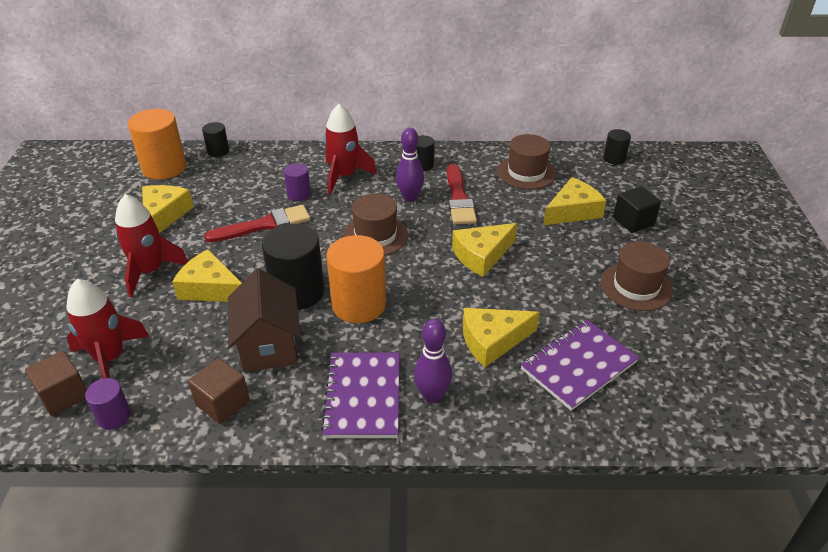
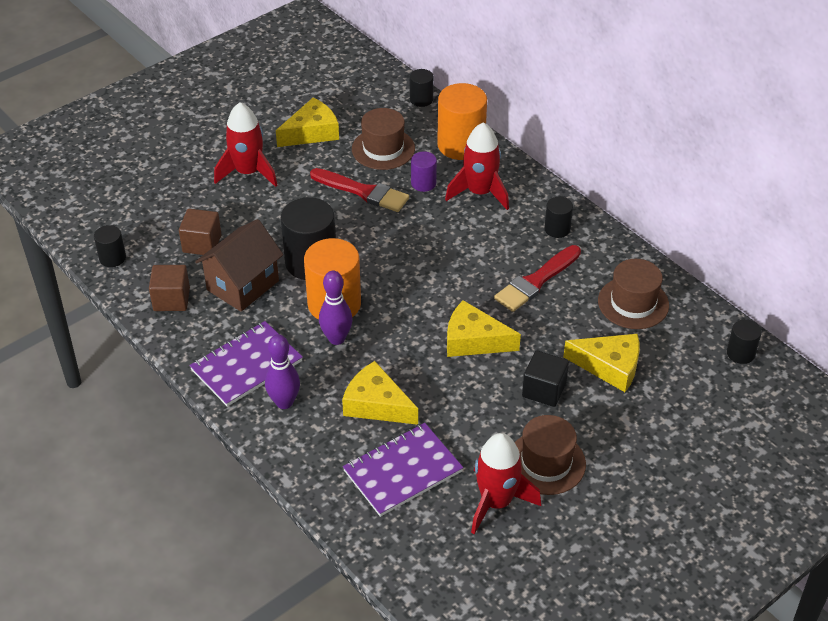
camera: 50 degrees right, 5 degrees up
(63, 395) = (105, 222): brown cube -> brown cube (202, 244)
(110, 358) = (154, 218): red rocket -> red rocket (496, 502)
(114, 416) = (112, 258): purple cylinder -> black cylinder
(164, 168) = (364, 88): orange cylinder -> orange cylinder (461, 145)
(210, 288) = (265, 215): yellow cheese -> none
(375, 235) = (424, 262): brown hat -> brown hat (383, 149)
(410, 197) = (499, 250): purple bowling pin -> purple bowling pin (336, 338)
(578, 366) = (402, 471): purple notebook -> purple notebook turned 45 degrees counterclockwise
(633, 221) = (645, 417): black cube -> black cube (544, 390)

